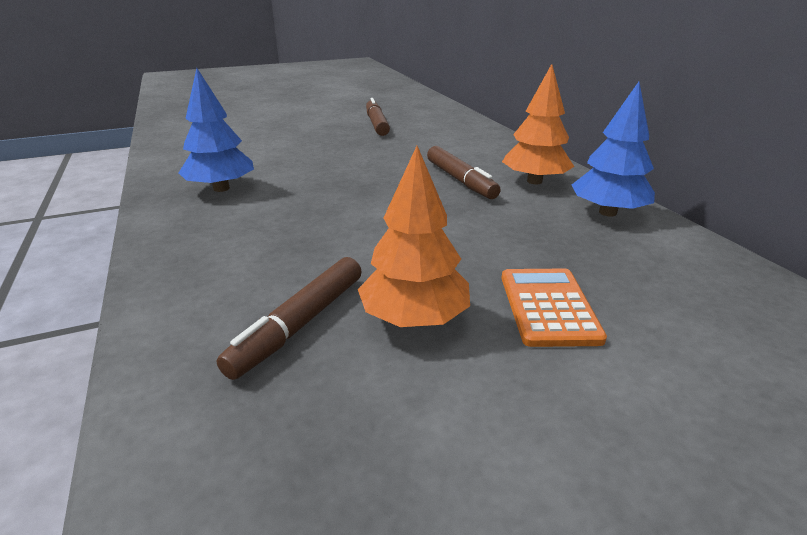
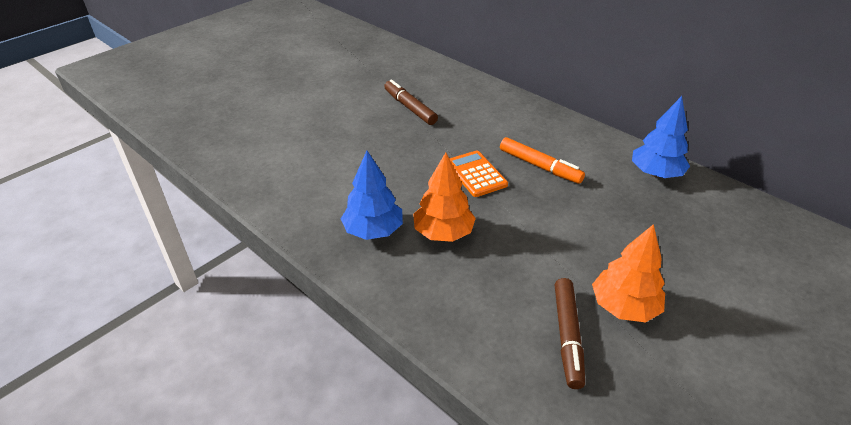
camera: 25 degrees left, 10 degrees up
(460, 180) = (539, 166): brown marker -> orange marker
(534, 181) = (588, 152): orange tree -> orange tree (443, 233)
(548, 307) = (683, 270): orange calculator -> orange calculator (476, 174)

